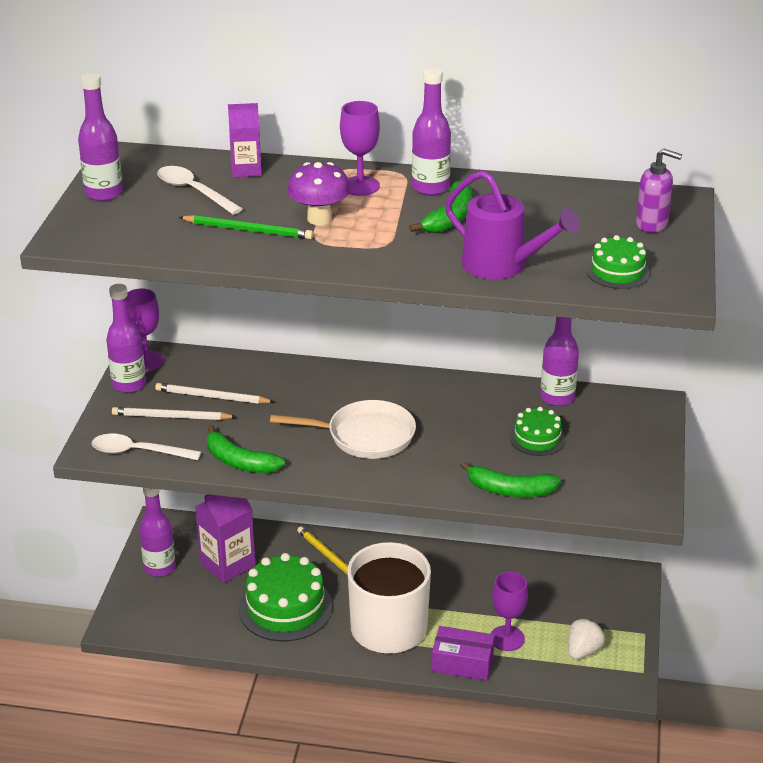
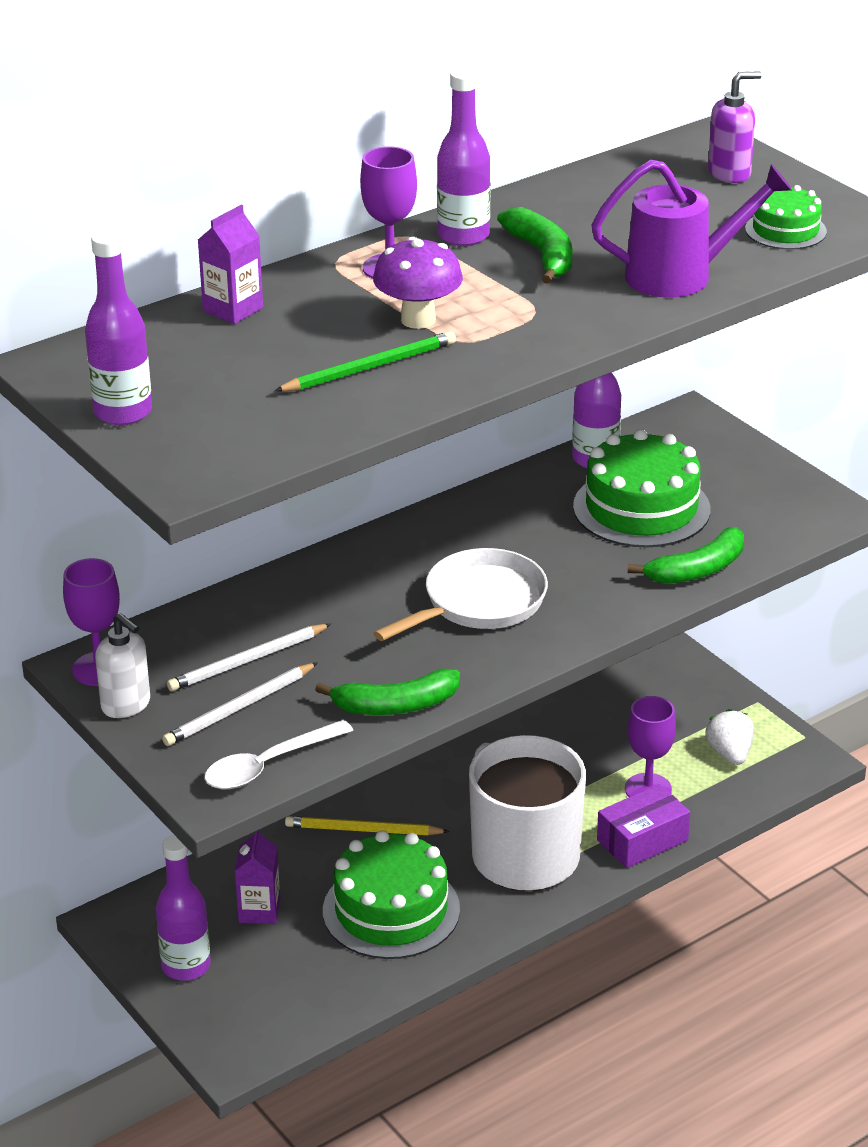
camera: 45 degrees left, 0 degrees up
(129, 384) = (126, 705): purple bottle -> white soap dispenser
(193, 191) = (222, 359): white spoon -> none
(227, 564) = (259, 910): purple carton -> purple carton, size x0.62
(537, 438) = (641, 508): green cake -> green cake, size x1.85

